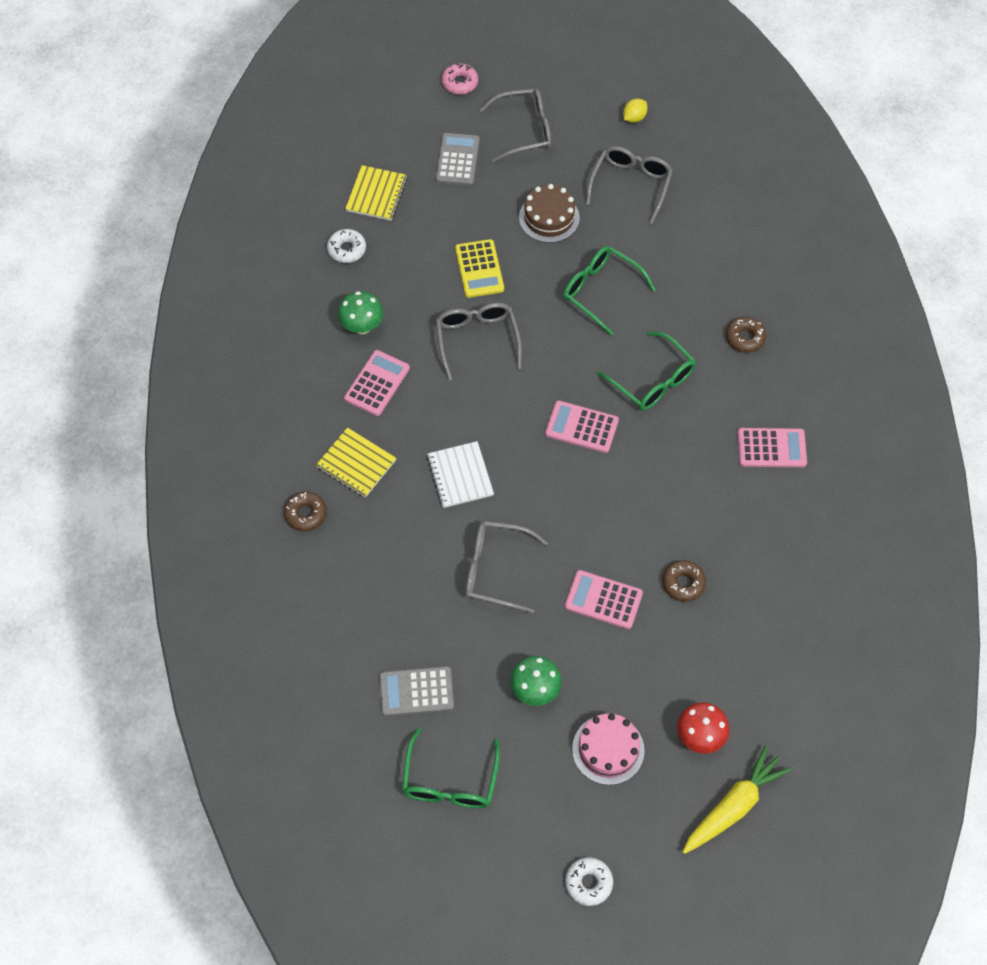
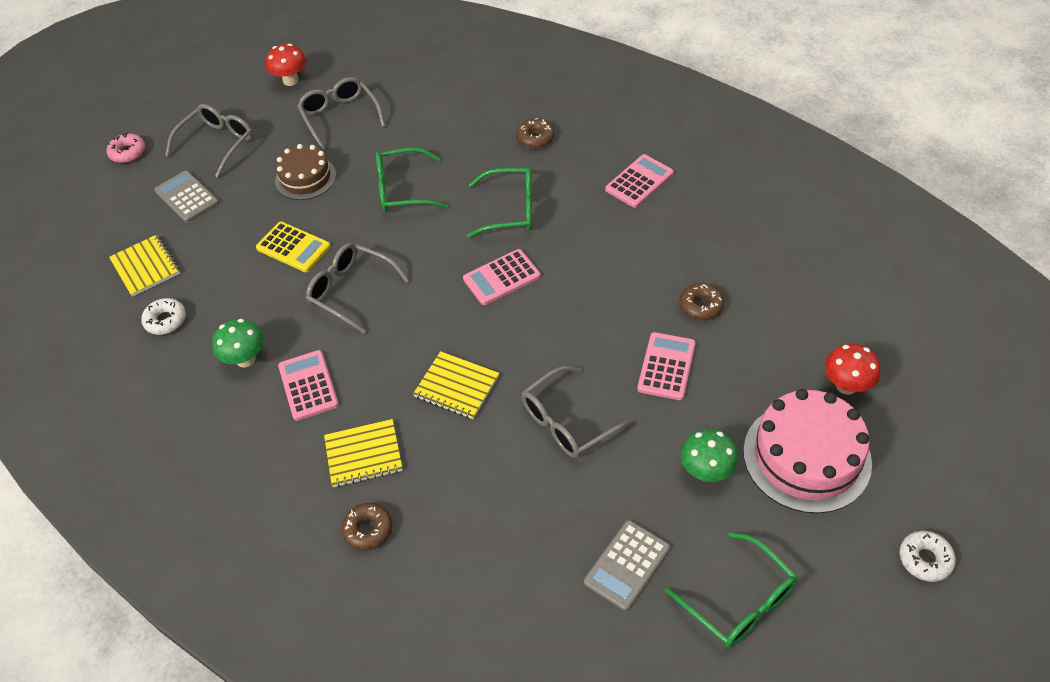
camera: 45 degrees left, 10 degrees down
(460, 476) = (456, 386): white notebook -> yellow notebook
(603, 600) = (666, 366): pink calculator -> pink calculator turned 135 degrees clockwise
(608, 749) = (806, 457): pink cake -> pink cake, size x1.62
(634, 118) = (291, 80): yellow lemon -> red mushroom
(733, 805) = (927, 405): yellow carrot -> none

